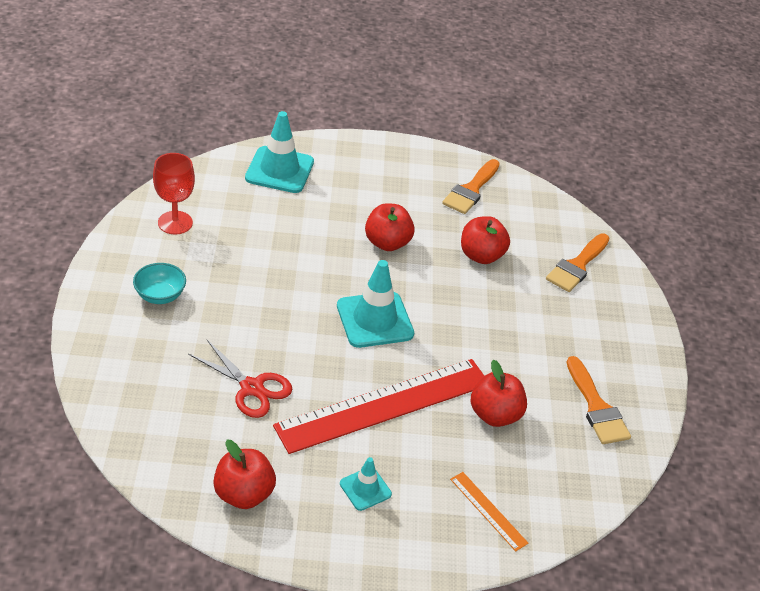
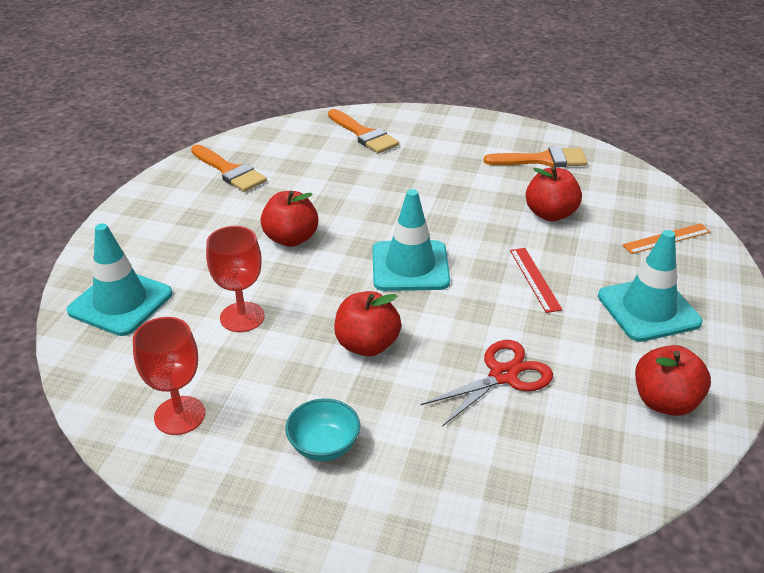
camera: 70 degrees left, 5 degrees down
(281, 233) = (242, 317): none -> red goblet
(365, 489) = (648, 309): turquoise traffic cone -> turquoise traffic cone, size x1.85
(384, 405) = (534, 279): red ruler -> red ruler, size x0.42
(481, 256) = (332, 183): red apple -> red apple (367, 345)

